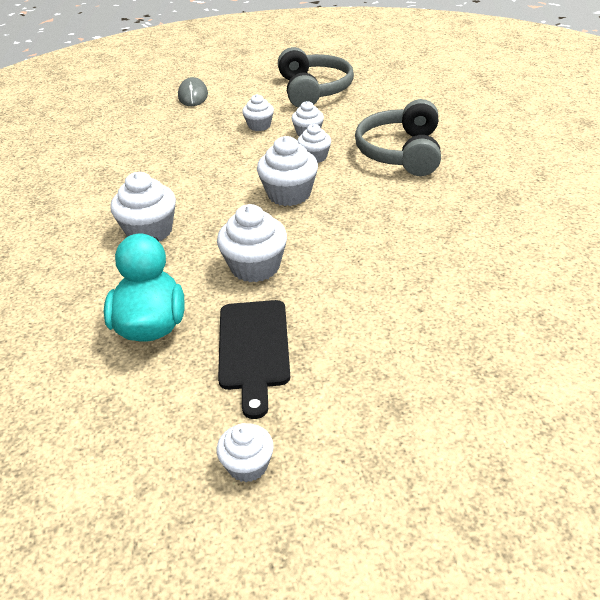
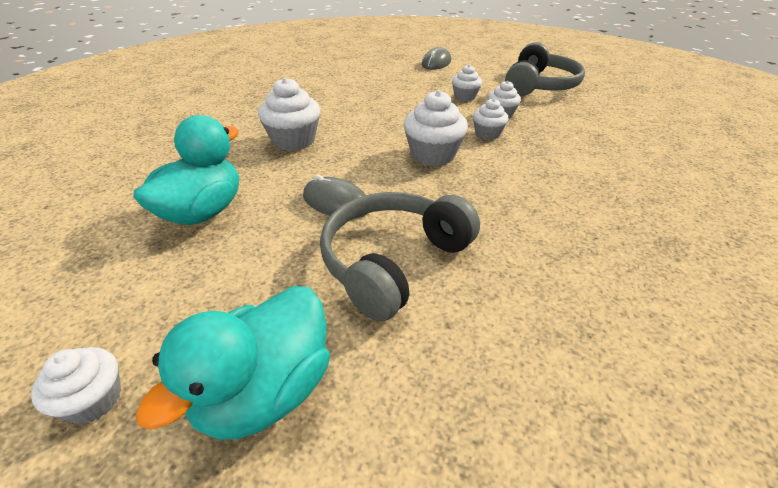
camera: 30 degrees right, 0 degrees up
(254, 349) = (247, 276): black cutting board -> none
(255, 267) = (336, 202): white cupcake -> grey mouse
(351, 400) = (265, 391): none -> turquoise duck
(401, 152) = (577, 158): grey headphones -> grey headphones (393, 261)

